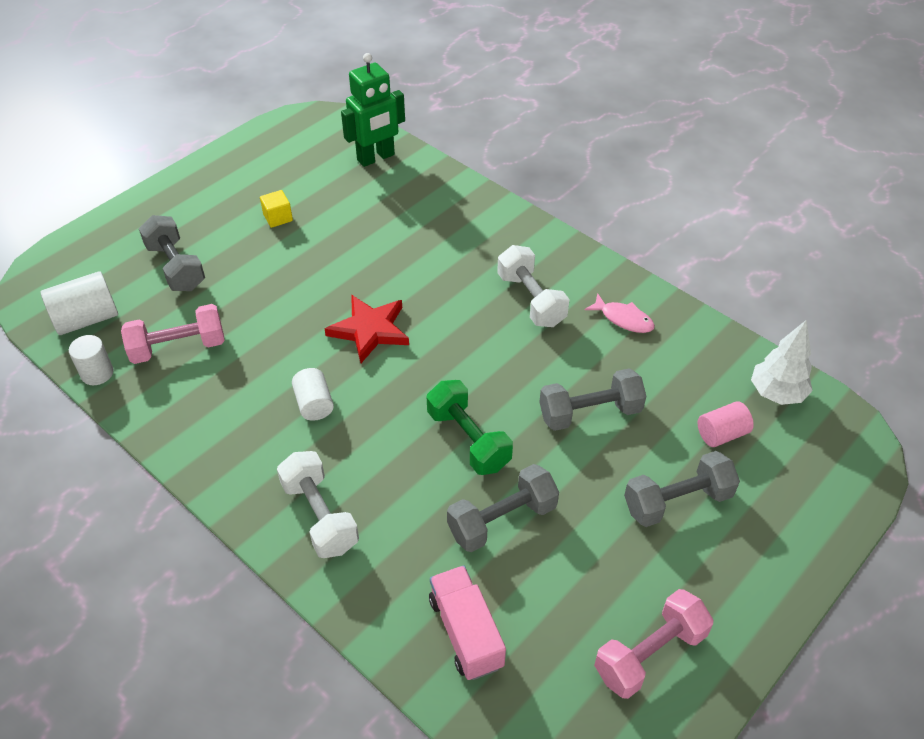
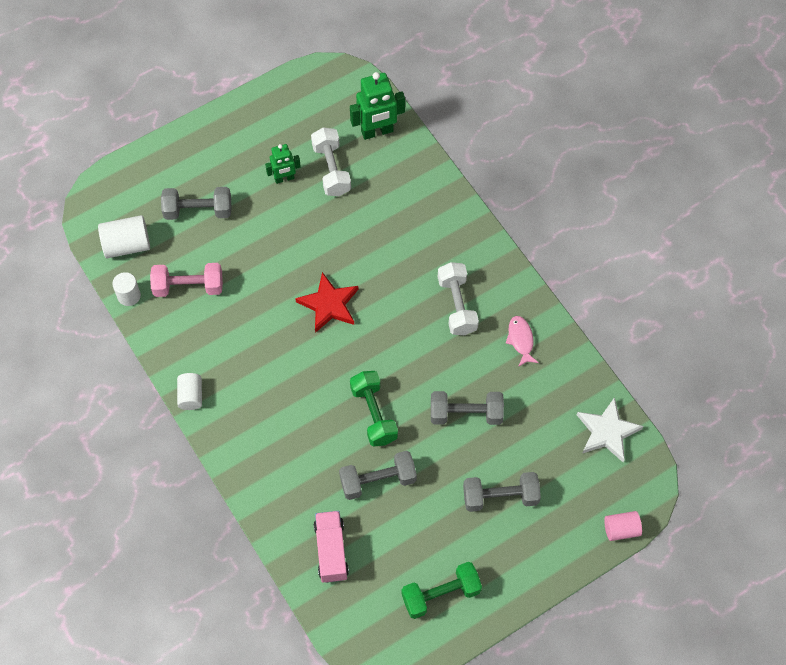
camera: 15 degrees right, 15 degrees up
(176, 267) = (198, 211): grey dumbbell -> grey dumbbell turned 75 degrees counterclockwise
(278, 217) = (284, 178): yellow cube -> green robot
(314, 404) = (274, 359): white cylinder -> white cylinder (191, 396)
(320, 516) = (259, 447): white dumbbell -> white dumbbell (331, 169)
(623, 319) = (520, 340): pink fish -> pink fish turned 150 degrees counterclockwise
(649, 654) = (441, 594): pink dumbbell -> green dumbbell
(721, 434) = (553, 454): pink cylinder -> pink cylinder (621, 529)
(776, 393) = (607, 432): white tree -> white star

